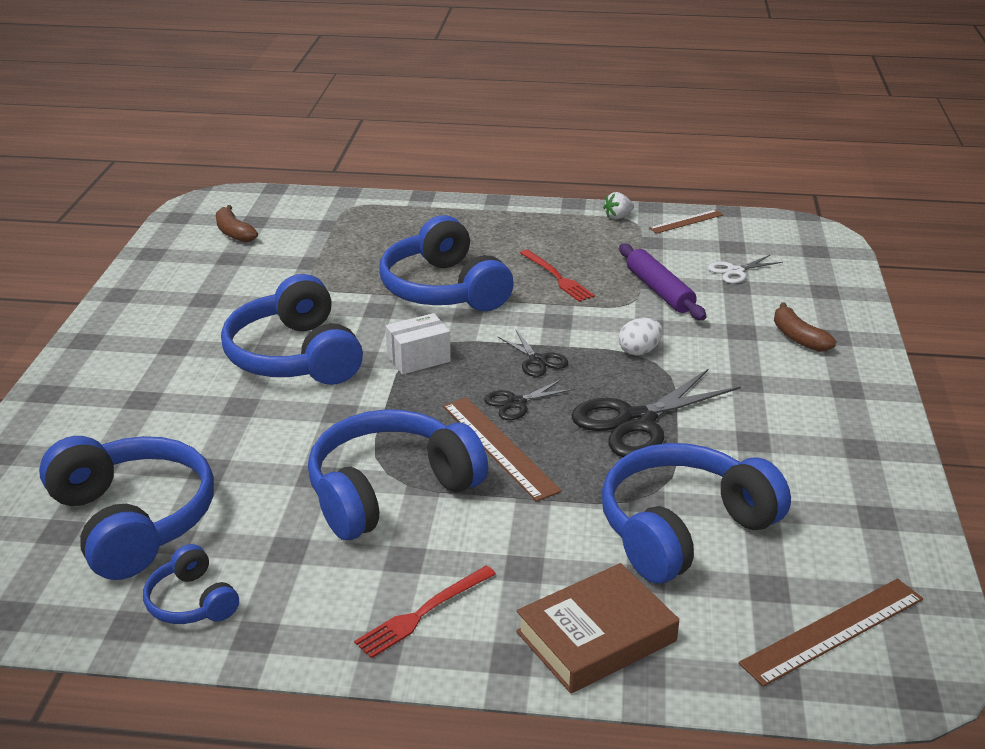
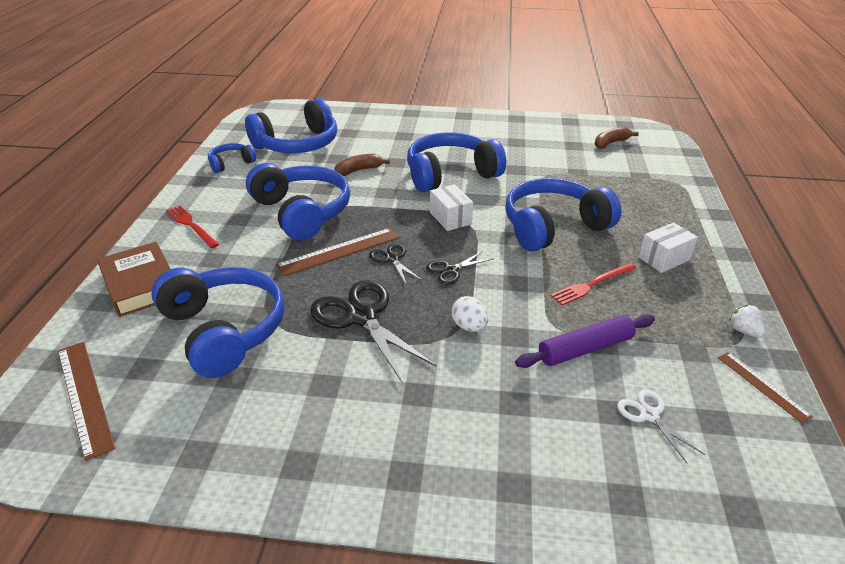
camera: 90 degrees right, 5 degrees up
(508, 235) = (664, 258): none -> white box
(798, 337) = (507, 449): brown banana -> brown banana (359, 170)

